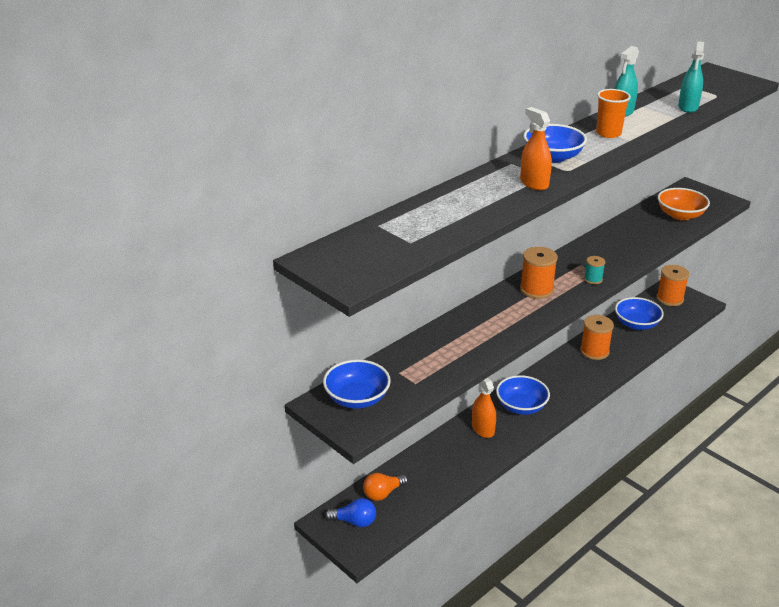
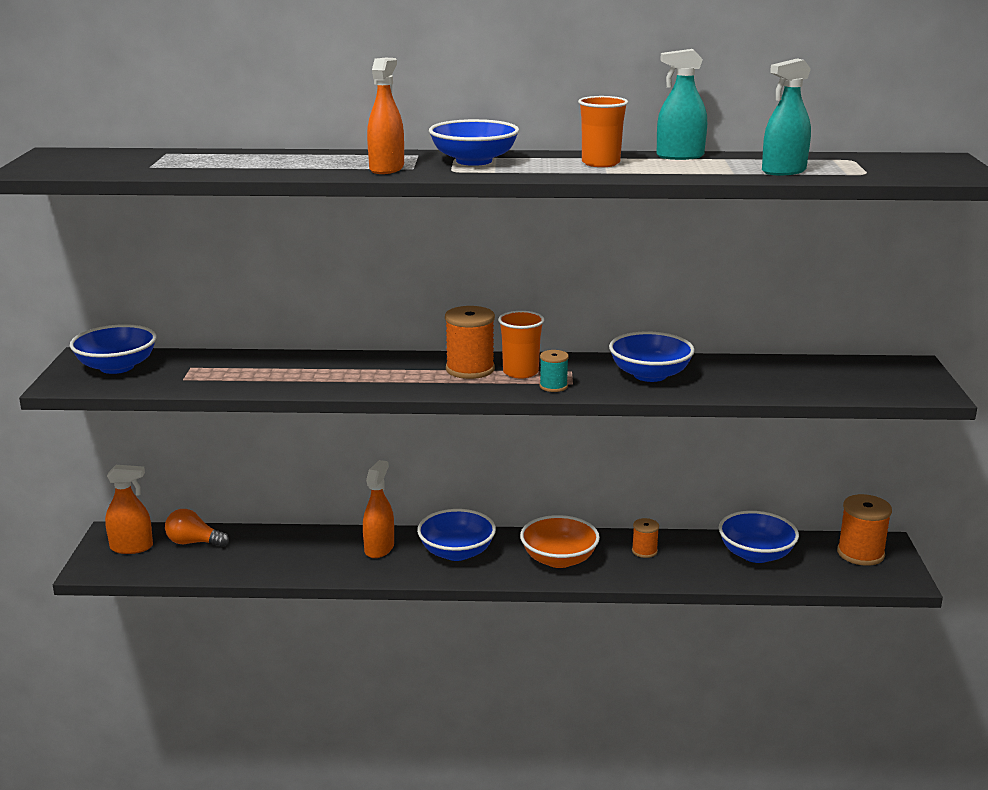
camera: 45 degrees right, 10 degrees down
(354, 521) = (131, 547): blue light bulb -> orange spray bottle
(561, 278) = (520, 372): none -> orange cup
(594, 351) = (644, 551): orange spool -> orange spool, size x0.56
(614, 248) = (650, 375): none -> blue bowl
(680, 215) = (823, 381): orange bowl -> orange bowl (559, 559)

